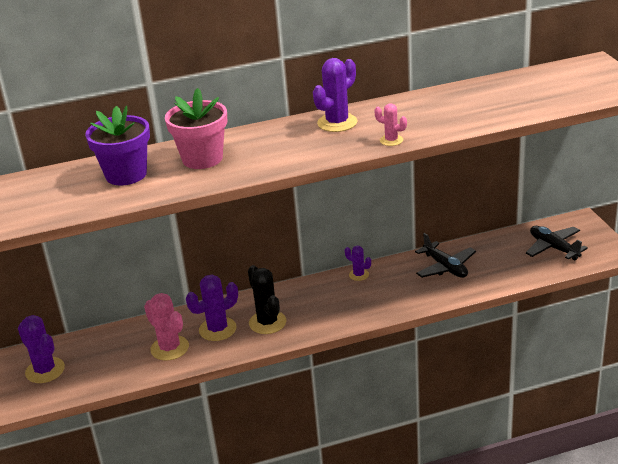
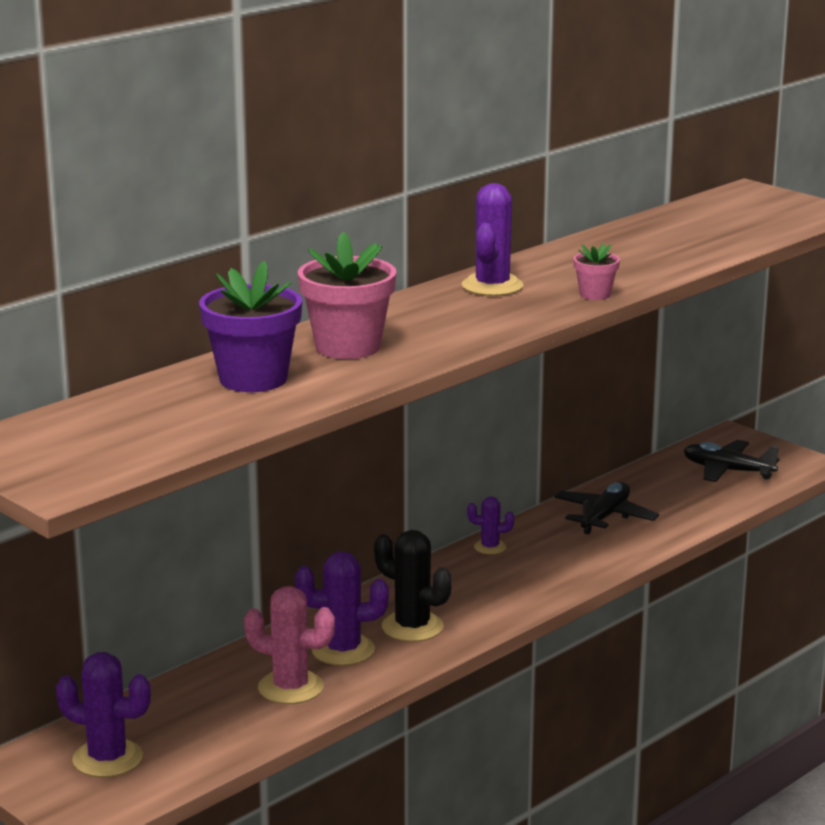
camera: 30 degrees left, 10 degrees down
(217, 329) = (343, 650): purple cactus -> purple cactus turned 60 degrees clockwise
(391, 140) = (595, 294): pink cactus -> pink flower pot
(445, 267) = (605, 517): black plane -> black plane turned 90 degrees counterclockwise

